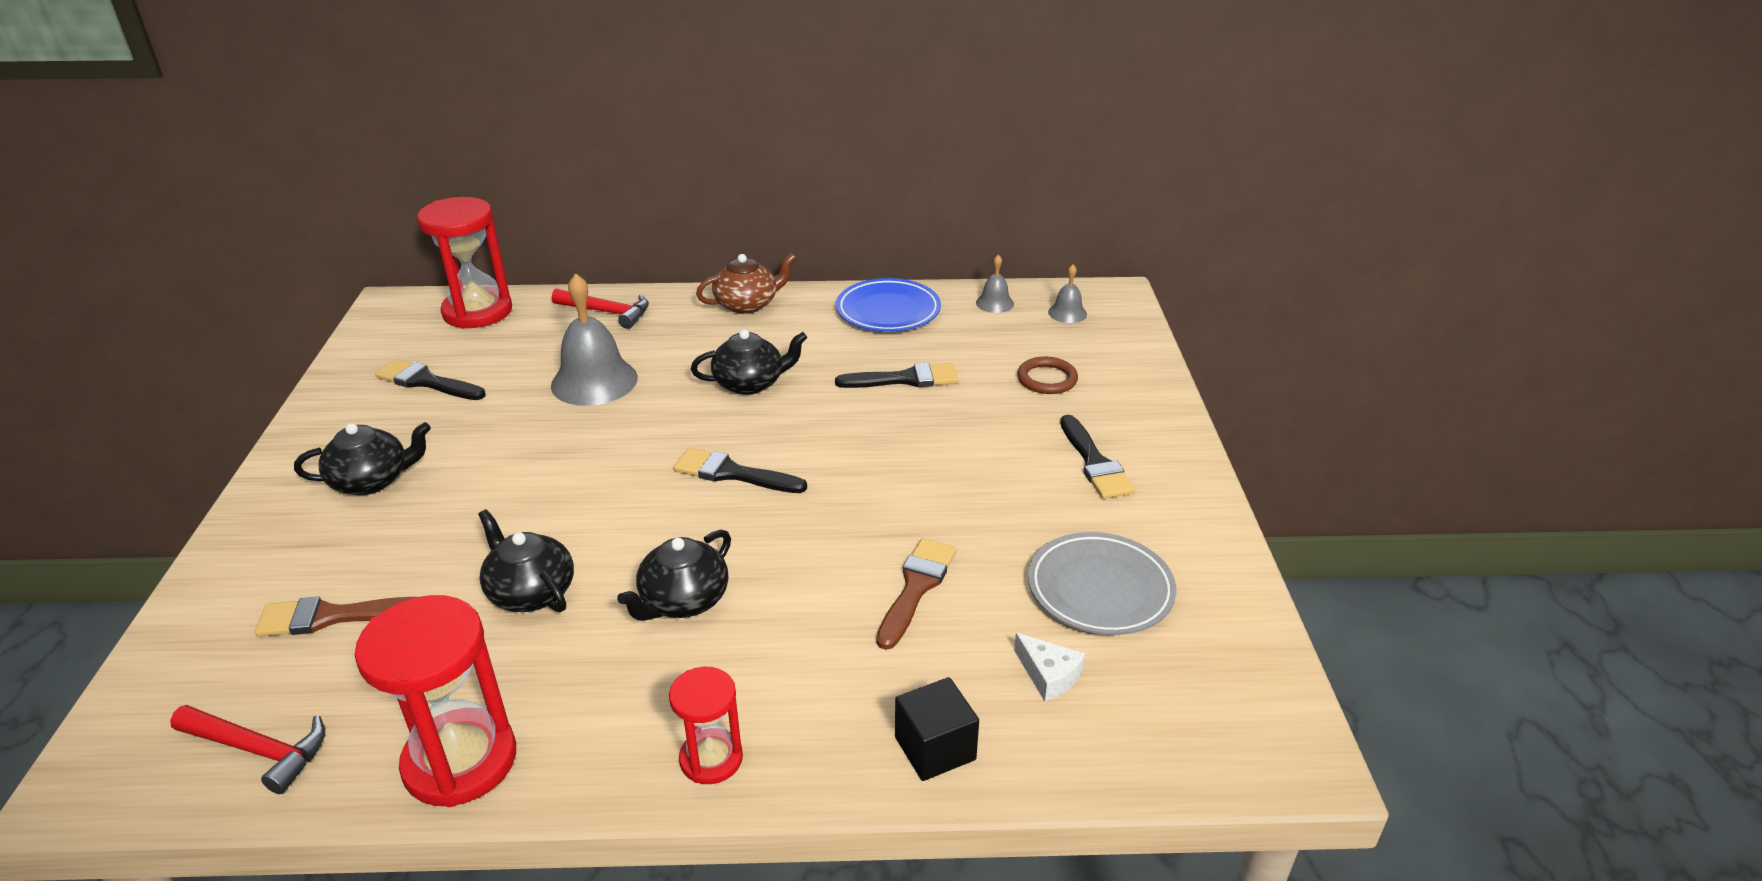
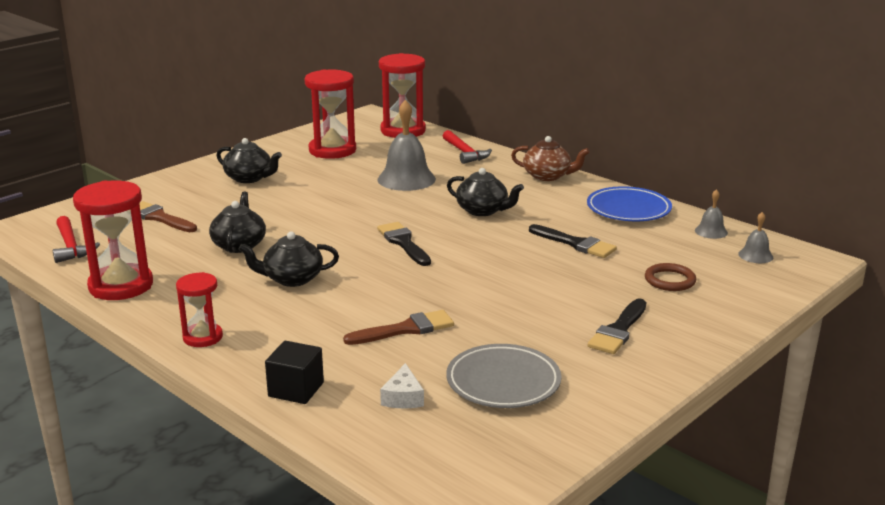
camera: 45 degrees right, 10 degrees down
(426, 382) = (332, 150): black brush -> red hourglass

